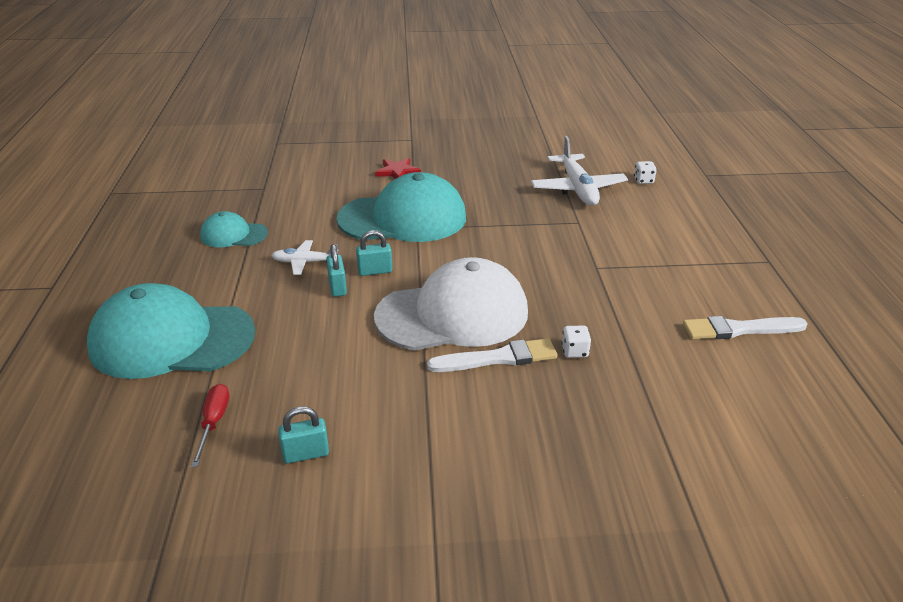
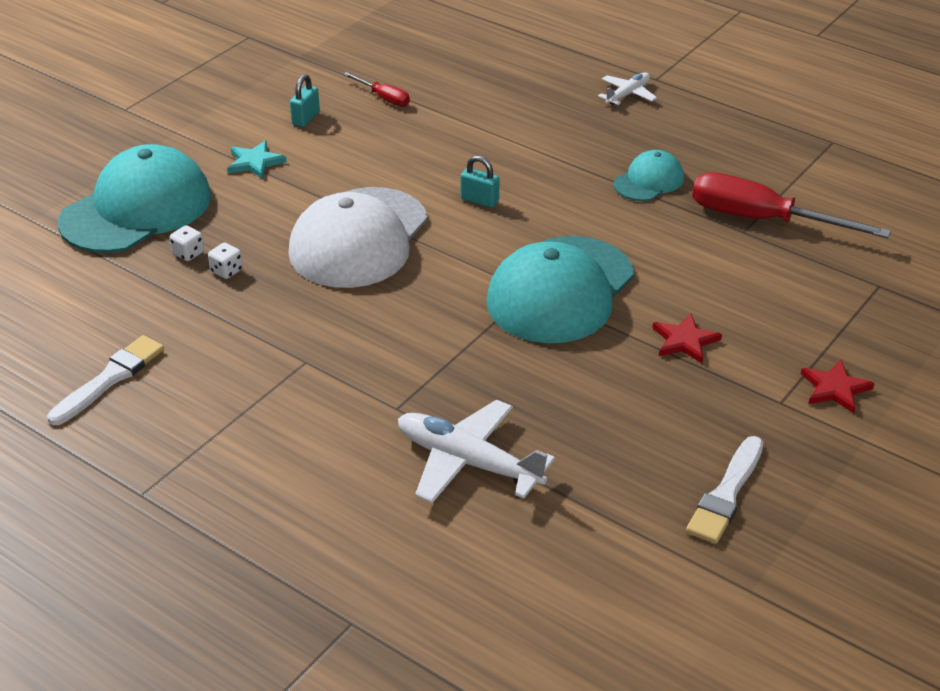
camera: 130 degrees right, 5 degrees up
(171, 340) = (505, 108): turquoise cap -> turquoise cap (136, 209)
(243, 186) = (762, 220): none -> red screwdriver
(305, 262) = (545, 200): white plane -> white plane (627, 94)
(375, 271) = (479, 229): turquoise padlock -> none
(382, 132) = (835, 388): none -> red star
(421, 436) = (255, 162): none -> turquoise star
(498, 358) = (276, 231): white brush -> white brush (726, 494)
(643, 181) = (414, 541): white dice -> white dice (188, 253)

